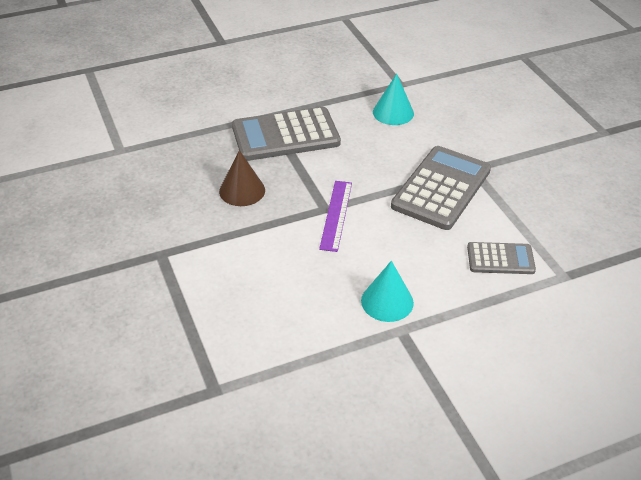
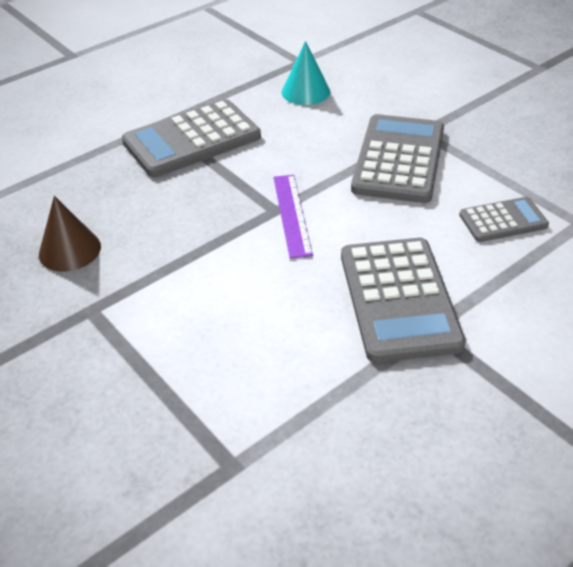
camera: 15 degrees left, 0 degrees up
(242, 190) = (165, 212): brown cone -> brown cone (70, 250)
(387, 301) = (399, 299): turquoise cone -> grey calculator

